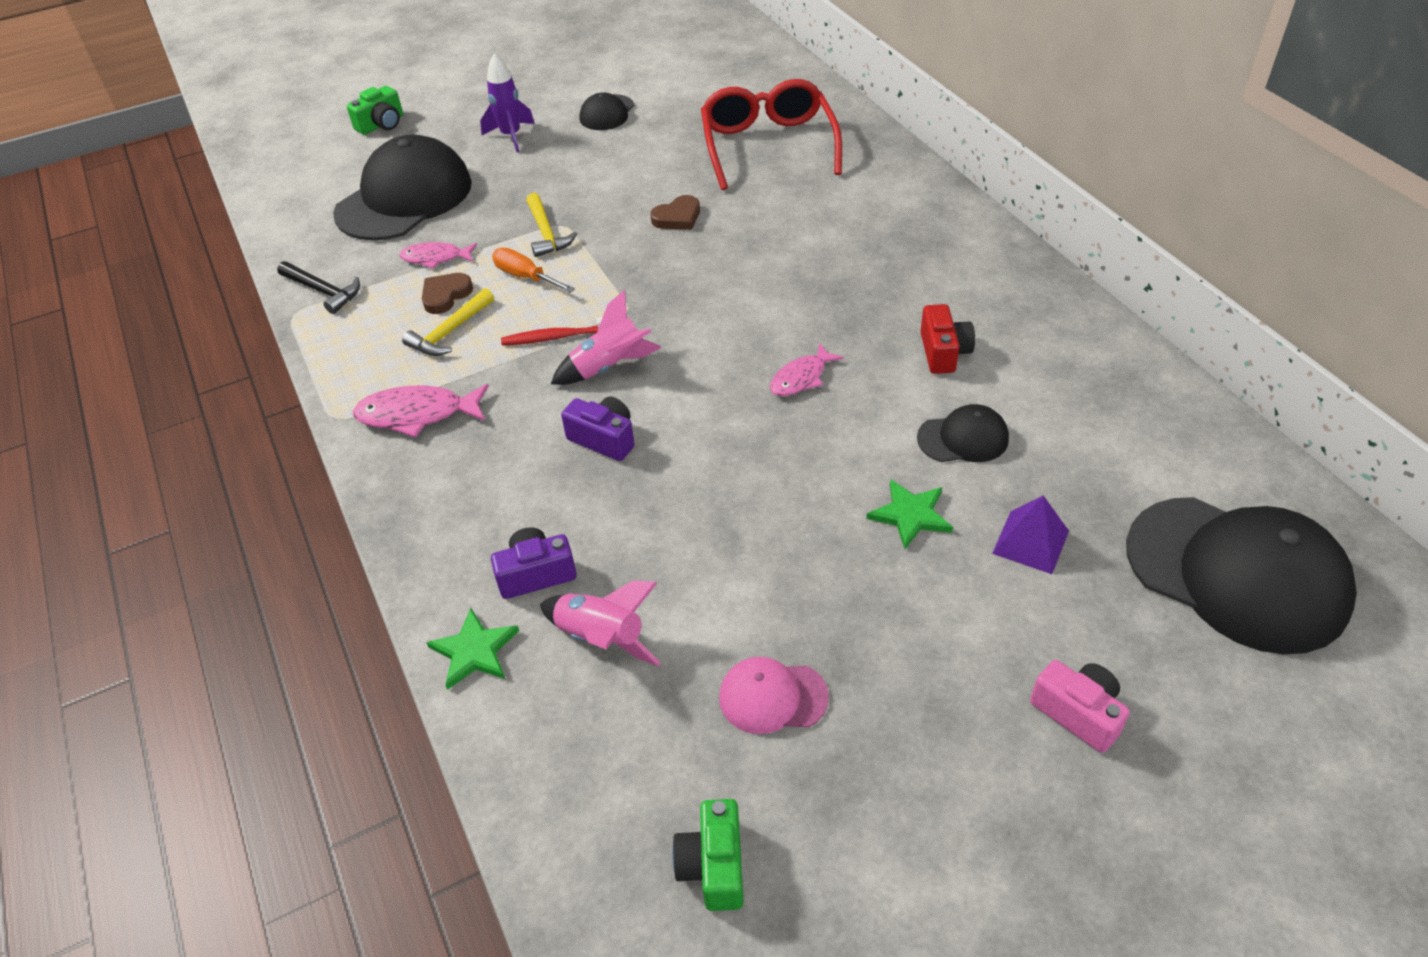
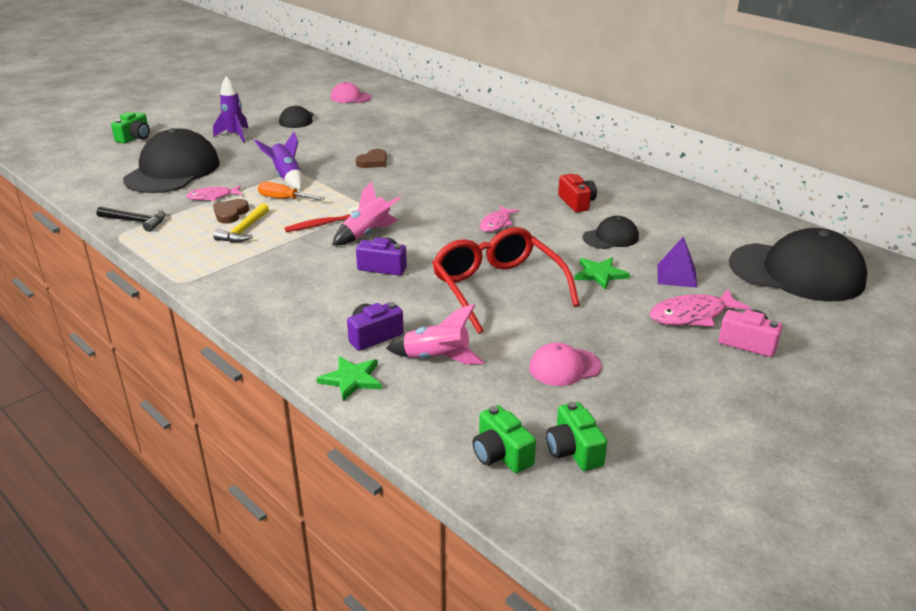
camera: 20 degrees left, 15 degrees down
(417, 414) = (242, 272): pink fish -> pink fish (692, 315)
(546, 233) = (286, 177): yellow hammer -> purple rocket
(611, 845) = (501, 454): none -> green camera
(701, 74) = (350, 97): none -> pink cap
(768, 146) = (414, 125): red glasses -> red glasses (497, 288)

